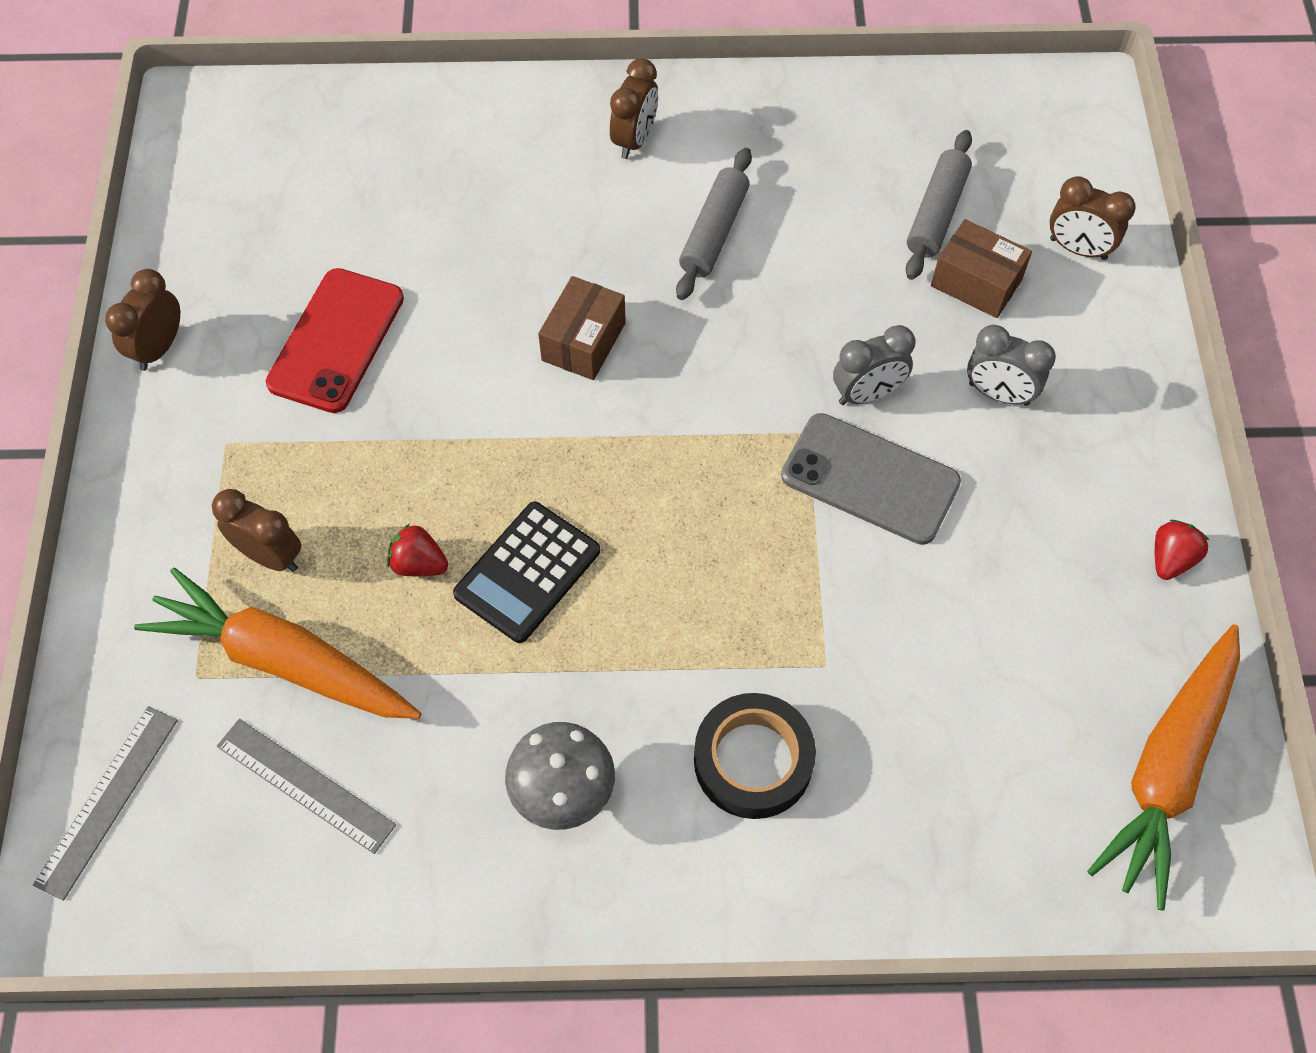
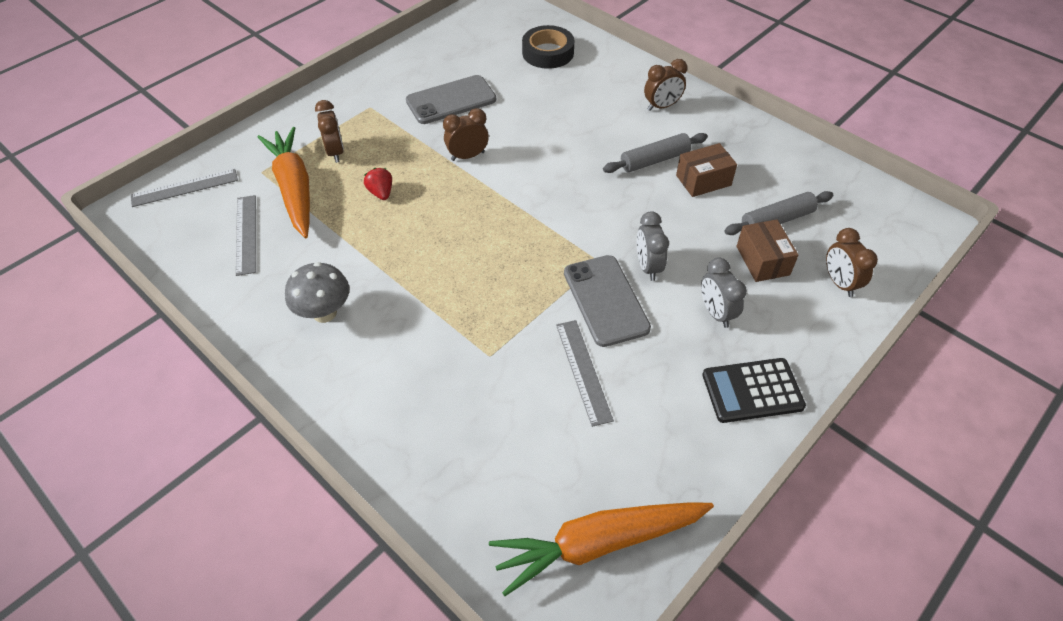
camera: 45 degrees right, 10 degrees down
(159, 348) = (388, 63): brown clock -> brown clock (468, 156)
(336, 340) = (451, 100): red phone -> grey phone
(527, 572) = (416, 226): black calculator -> black calculator (752, 391)
(583, 342) = (545, 162): brown box -> brown box (703, 180)
(753, 760) = (411, 365): black tape -> black tape (548, 53)
(867, 394) = (648, 267): grey clock -> grey clock turned 60 degrees clockwise
(944, 590) = (583, 371): none -> grey ruler
(1171, 559) = (721, 452): red strawberry -> none

